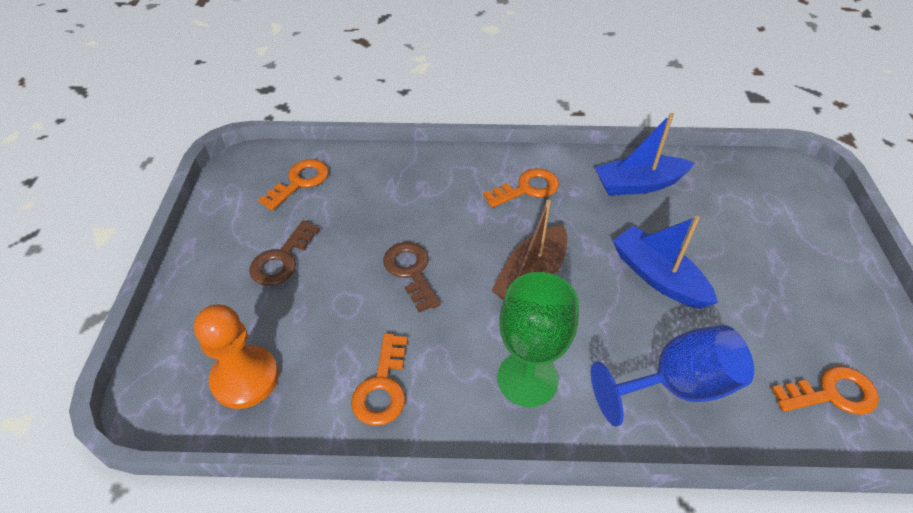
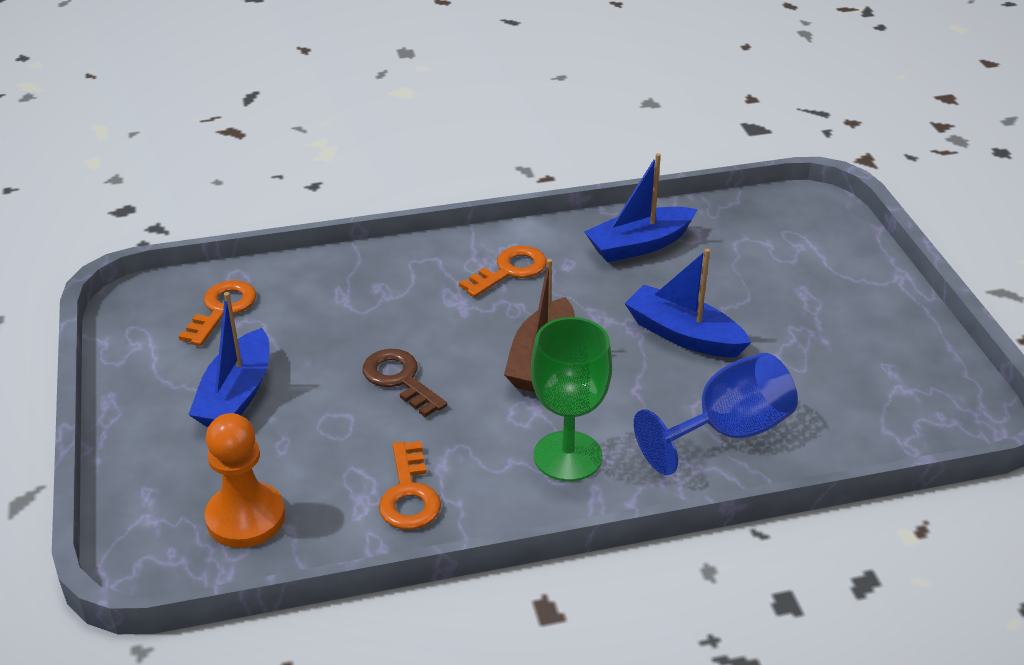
camera: 15 degrees left, 10 degrees down
(282, 259) = (236, 395): brown key -> blue boat
(831, 393) = (883, 408): orange key -> none

